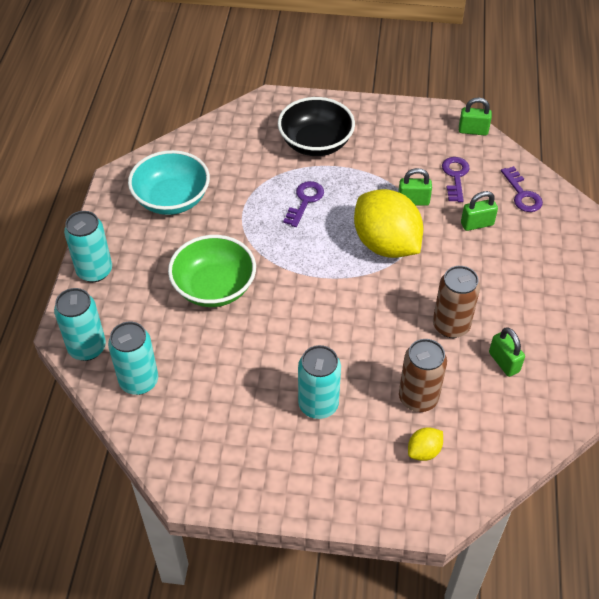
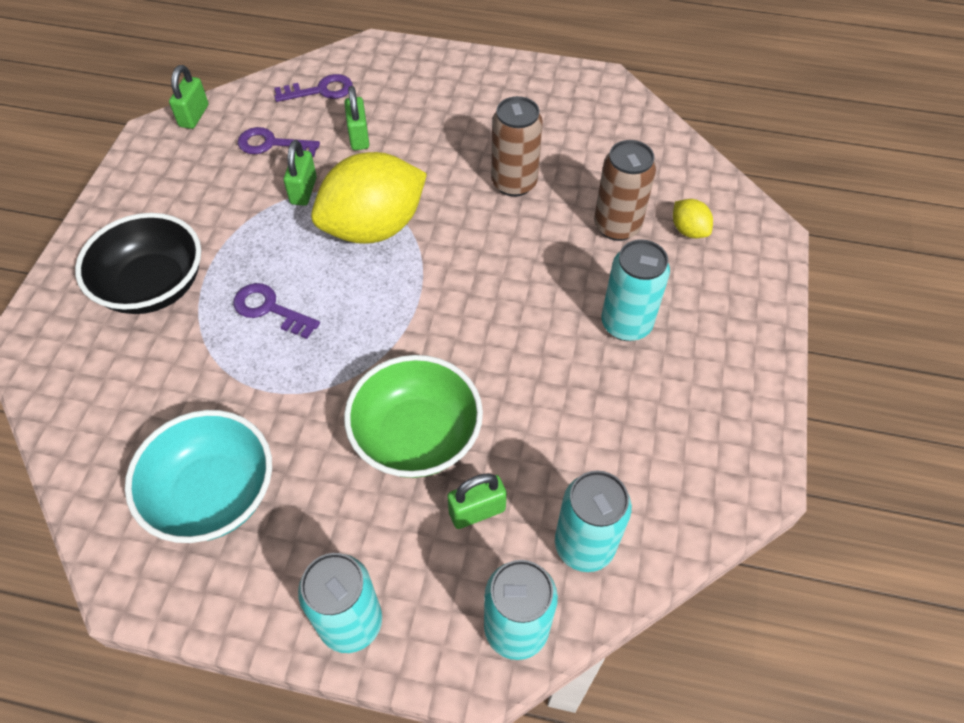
camera: 85 degrees left, 5 degrees up
(504, 362) = (569, 146): green padlock -> green padlock (477, 511)

